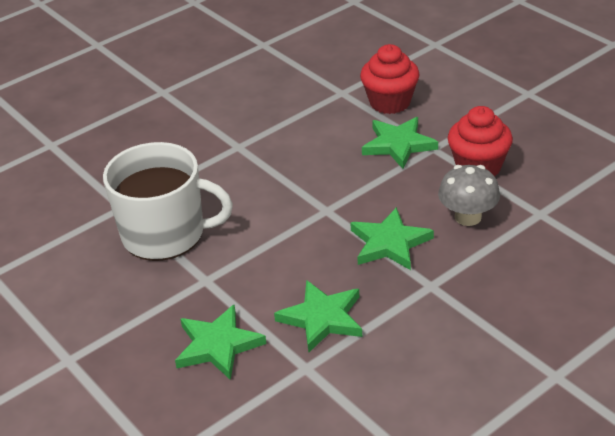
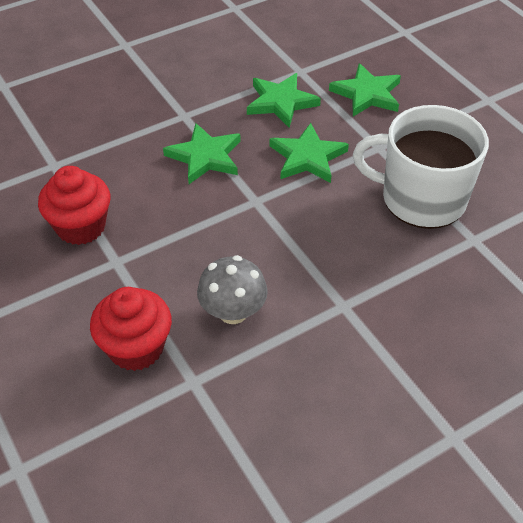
camera: 175 degrees left, 10 degrees up
(398, 145) = (152, 273): green star -> green star (307, 157)
(468, 217) = (122, 171): grey mushroom -> grey mushroom (233, 312)

